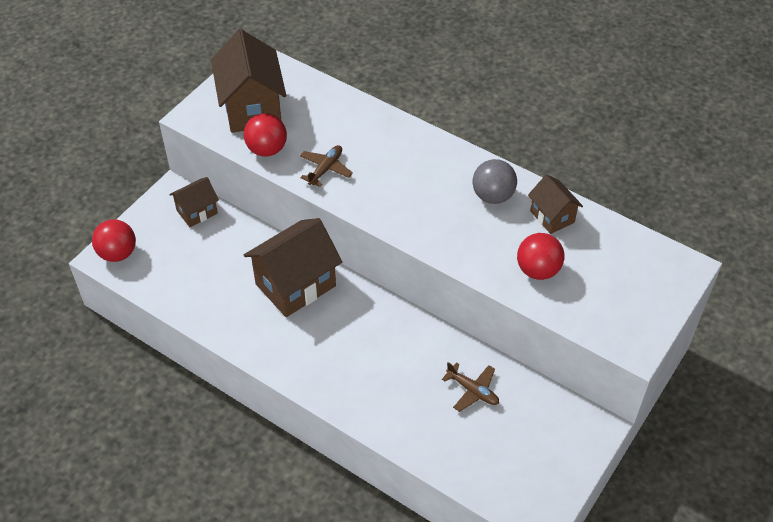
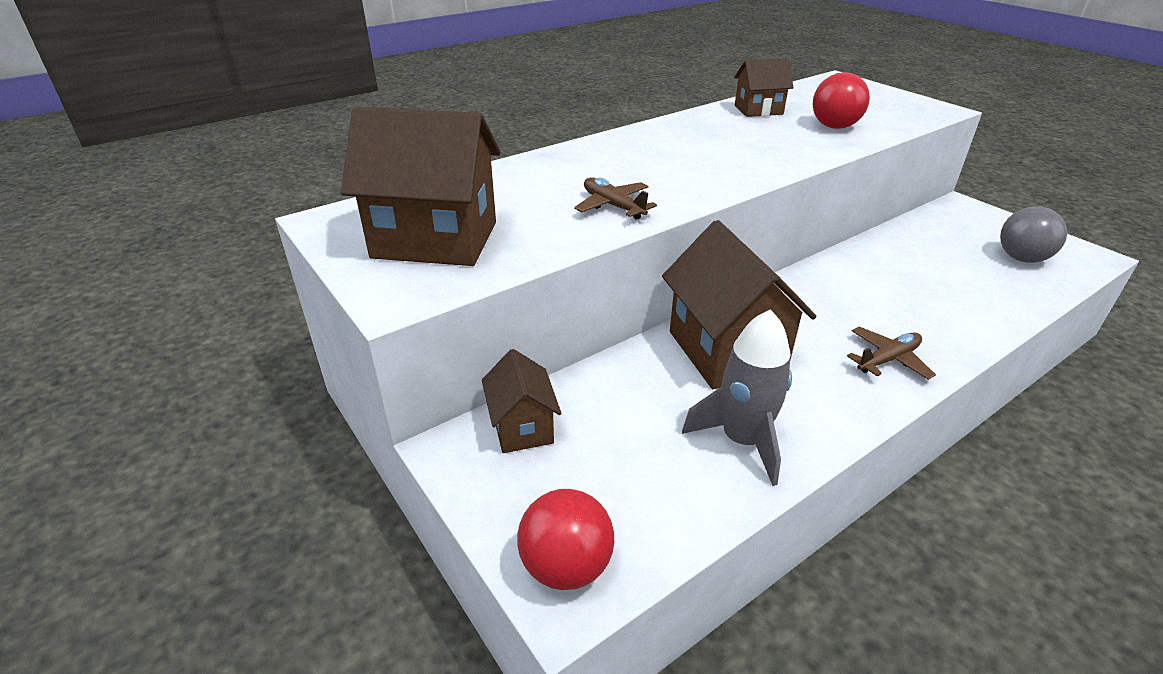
camera: 70 degrees left, 15 degrees down
(217, 304) = (742, 440): none -> grey rocket
(267, 149) = (539, 242): red ball -> none
(472, 390) = (920, 258): brown plane -> brown plane (888, 360)
(493, 196) = (716, 128): grey ball -> grey ball (1021, 258)

